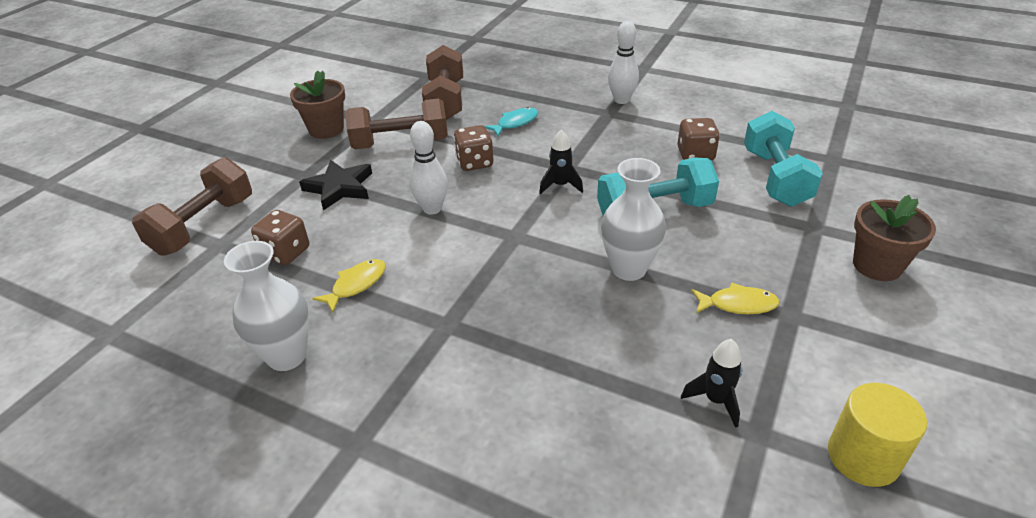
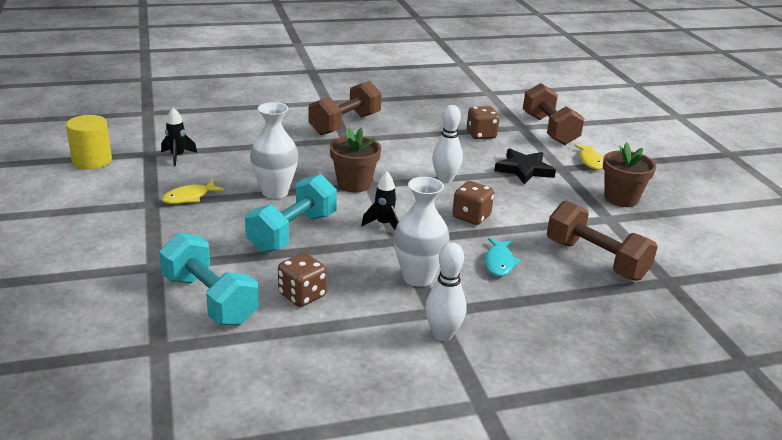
camera: 135 degrees right, 10 degrees down
(287, 356) = (400, 109): white vase -> white vase (418, 277)
(356, 285) = (418, 137): yellow fish -> yellow fish (591, 161)
(400, 143) = (549, 209): brown dumbbell -> brown dumbbell (345, 124)
(877, 265) = (94, 253): brown flower pot -> brown flower pot (354, 184)

